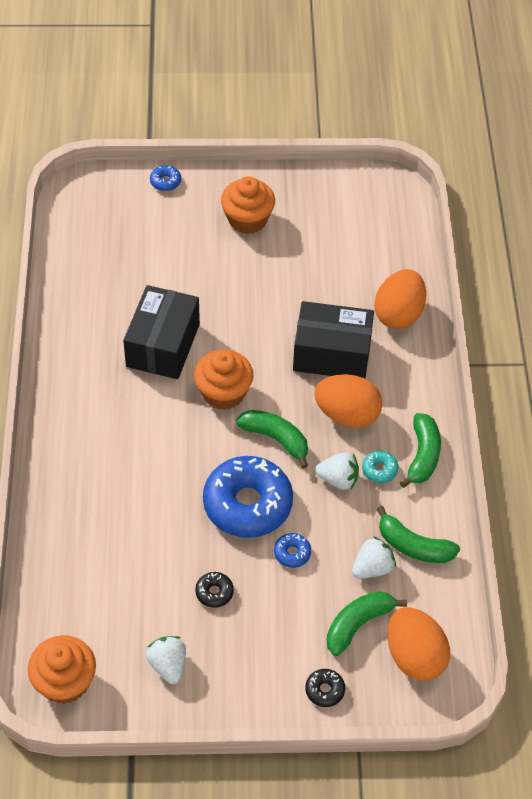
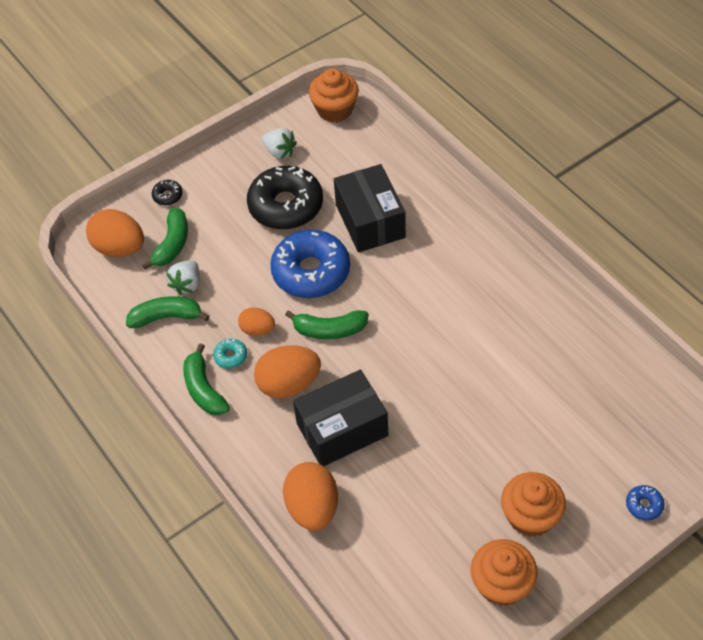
camera: 150 degrees right, 0 degrees up
(163, 345) = (484, 346): black box -> black box (370, 221)
(214, 592) = (286, 206): black donut -> black donut, size x2.44
(223, 393) = (401, 339): orange cupcake -> orange cupcake (501, 584)
(292, 553) = (252, 260): blue donut -> none
(338, 479) = (257, 330): white strawberry -> orange egg

